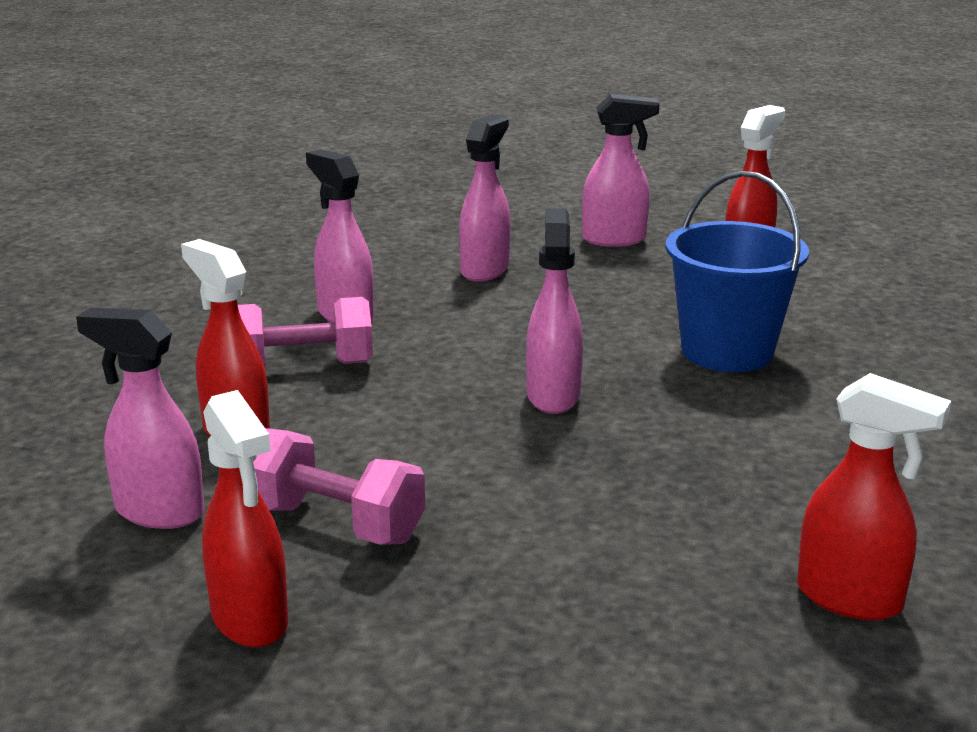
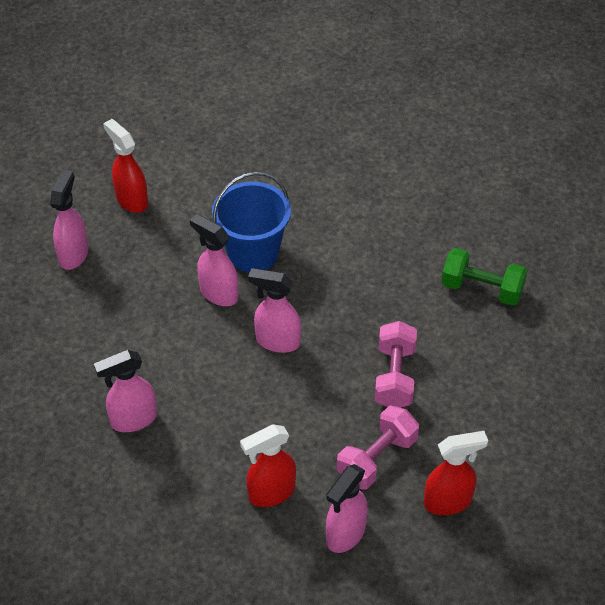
camera: 75 degrees left, 25 degrees up
(302, 367) = (199, 452): pink dumbbell -> pink dumbbell (394, 377)
(485, 270) = (93, 333): pink spray bottle -> pink spray bottle (218, 293)
(850, 599) = (482, 289): red spray bottle -> green dumbbell

